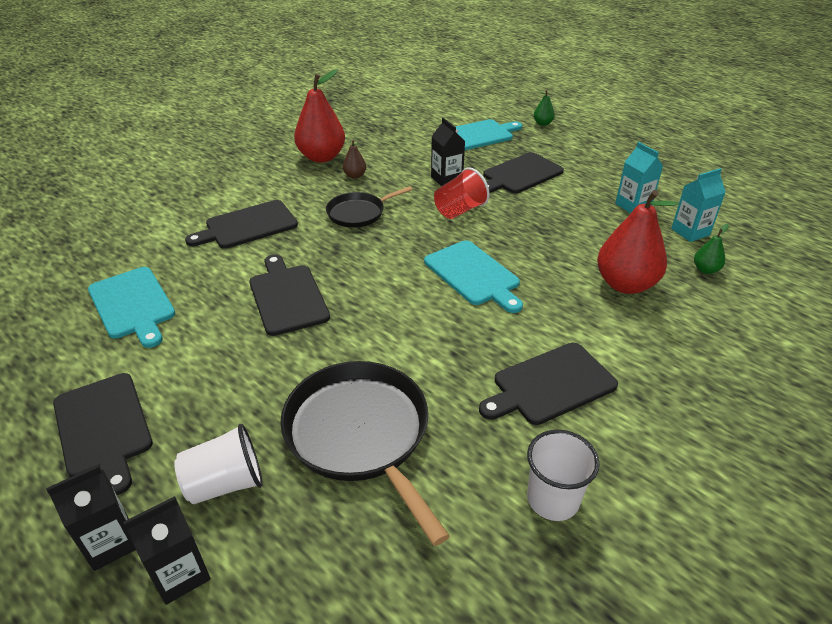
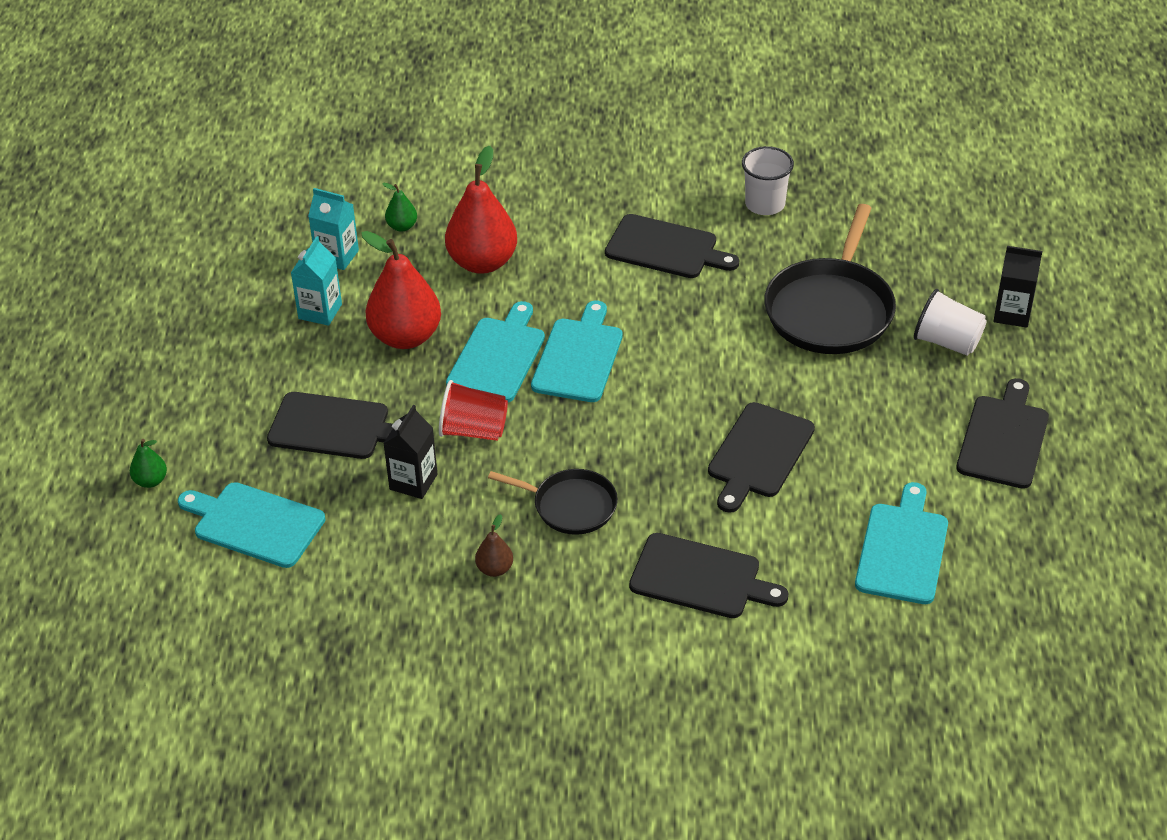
camera: 130 degrees left, 5 degrees up
(111, 542) = (1043, 357): black carton -> none
(321, 157) = (483, 638): red pear -> red pear (405, 337)
(513, 245) = (498, 356): none -> turquoise cutting board

